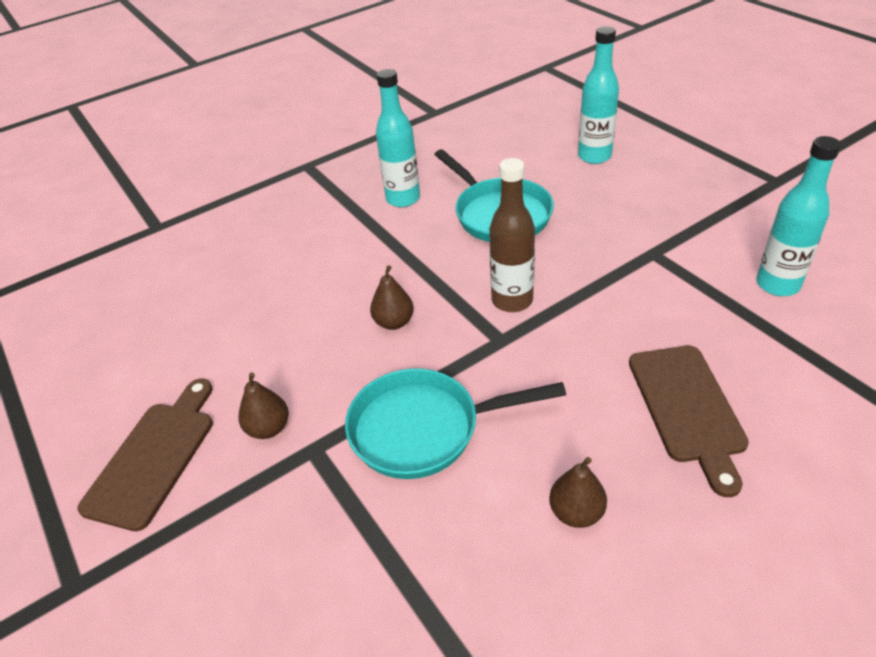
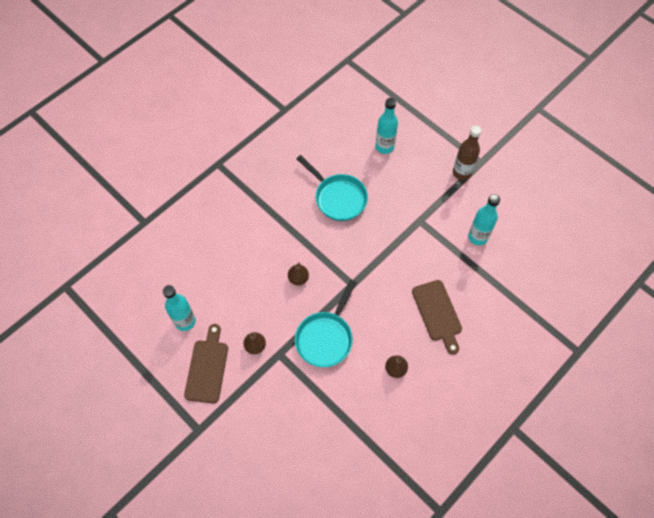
camera: 15 degrees left, 20 degrees up
(403, 199) = (282, 189): turquoise bottle -> turquoise bottle (185, 321)
(423, 429) = (325, 338): turquoise pan -> turquoise pan turned 45 degrees counterclockwise
(512, 300) = (354, 259): brown bottle -> brown bottle (461, 173)

